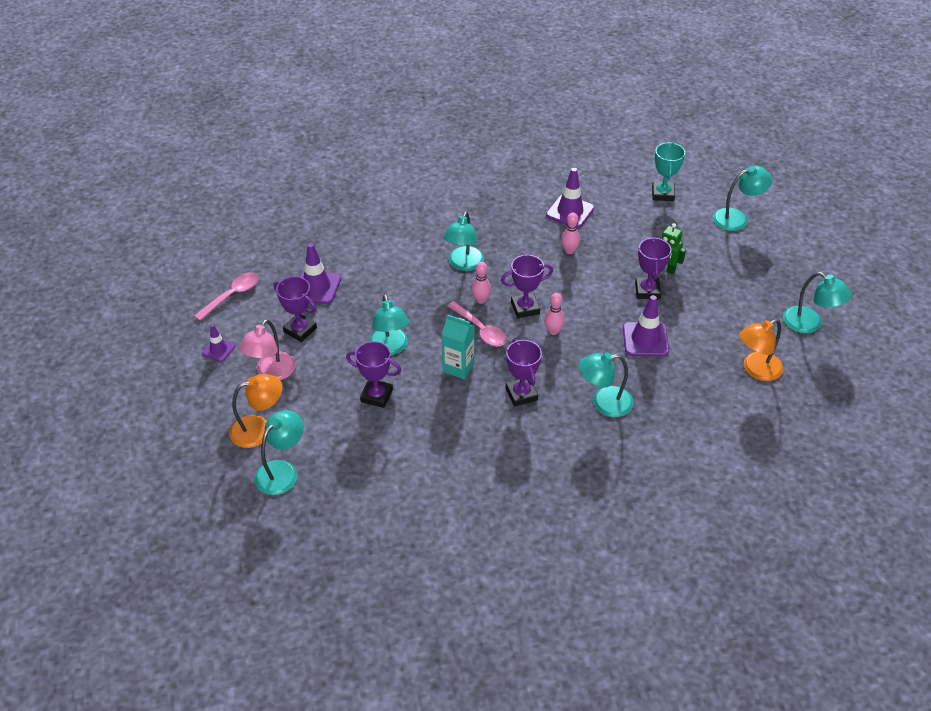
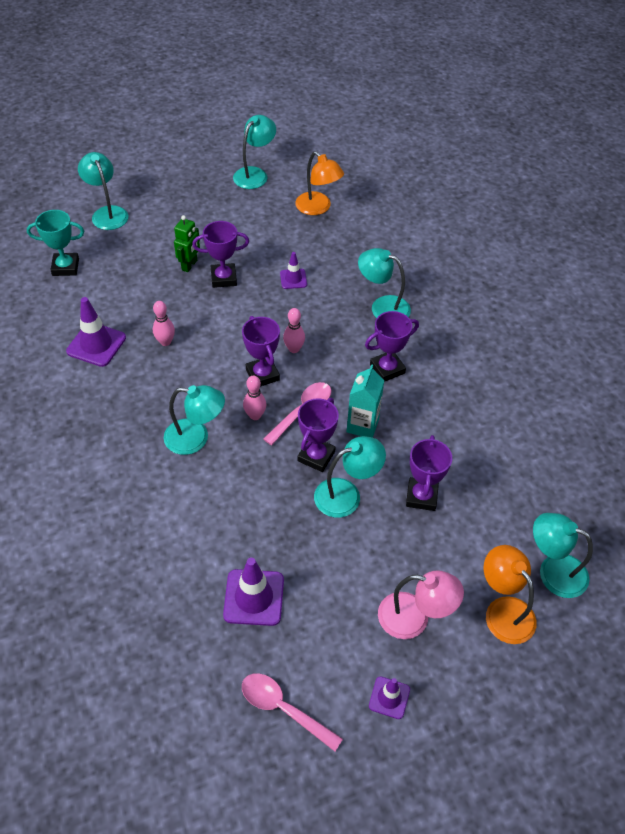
camera: 100 degrees left, 5 degrees up
(300, 330) = (335, 601): purple trophy -> purple trophy (316, 456)
(604, 403) = (382, 307): turquoise lamp -> turquoise lamp turned 135 degrees clockwise
(645, 339) = (293, 279): purple traffic cone -> purple traffic cone, size x0.59

